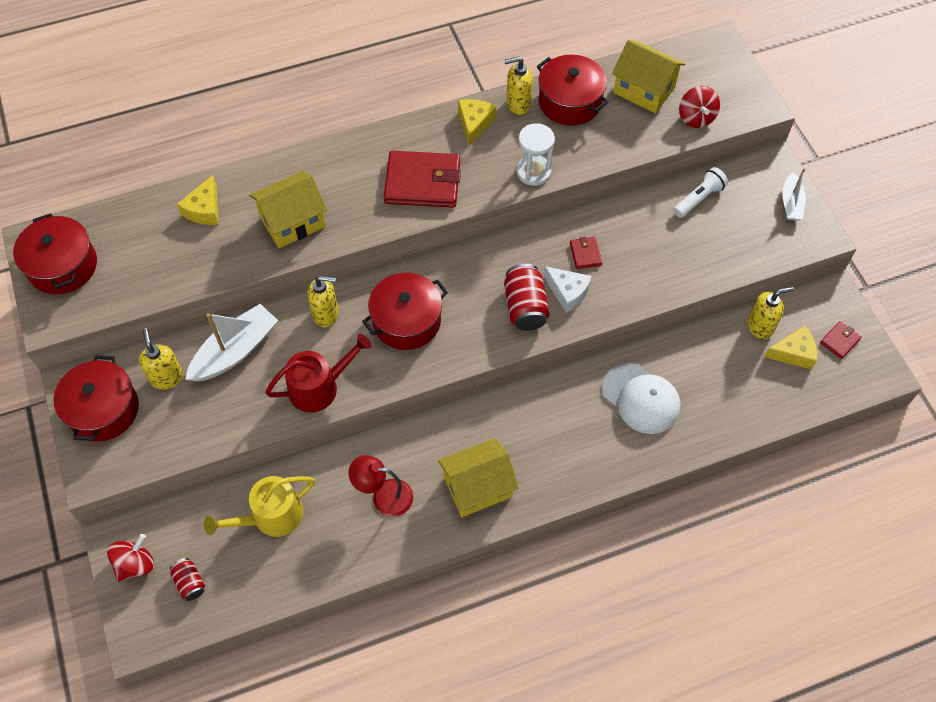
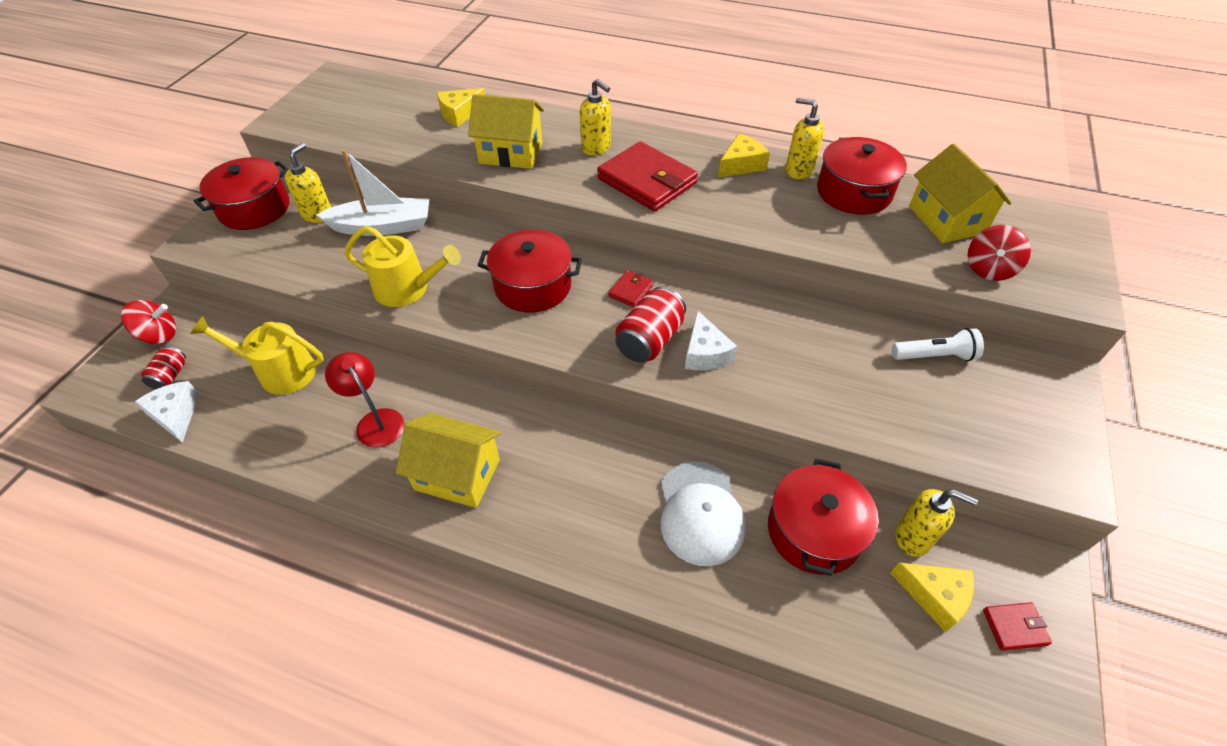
camera: 40 degrees right, 10 degrees down
(63, 266) = (329, 98): red pot -> red pot (814, 531)
(234, 602) = (176, 415): none -> white cheese
(319, 387) = (407, 289): red watering can -> yellow watering can
(326, 314) = (476, 243): yellow soap dispenser -> yellow soap dispenser (596, 148)
(533, 172) = (759, 224): white hourglass -> none
(585, 254) = (757, 332): red wallet -> red wallet (631, 291)
(791, 203) = (1056, 424): white boat -> none

